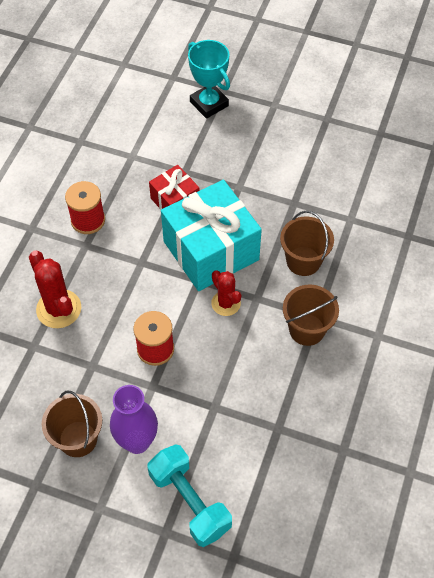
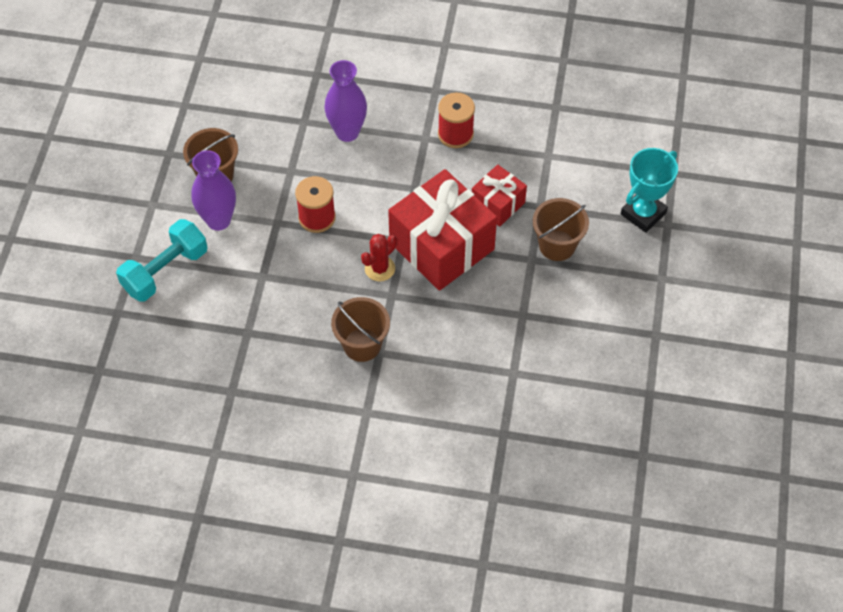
camera: 80 degrees right, 0 degrees up
(59, 309) = (347, 132): red cactus -> purple vase
(211, 250) = (441, 246): turquoise gift -> red gift
(303, 261) = (446, 332): brown bucket -> brown bucket (557, 245)

